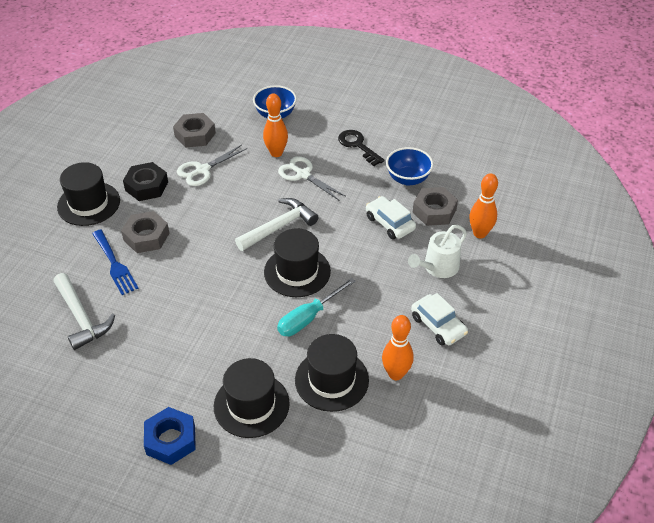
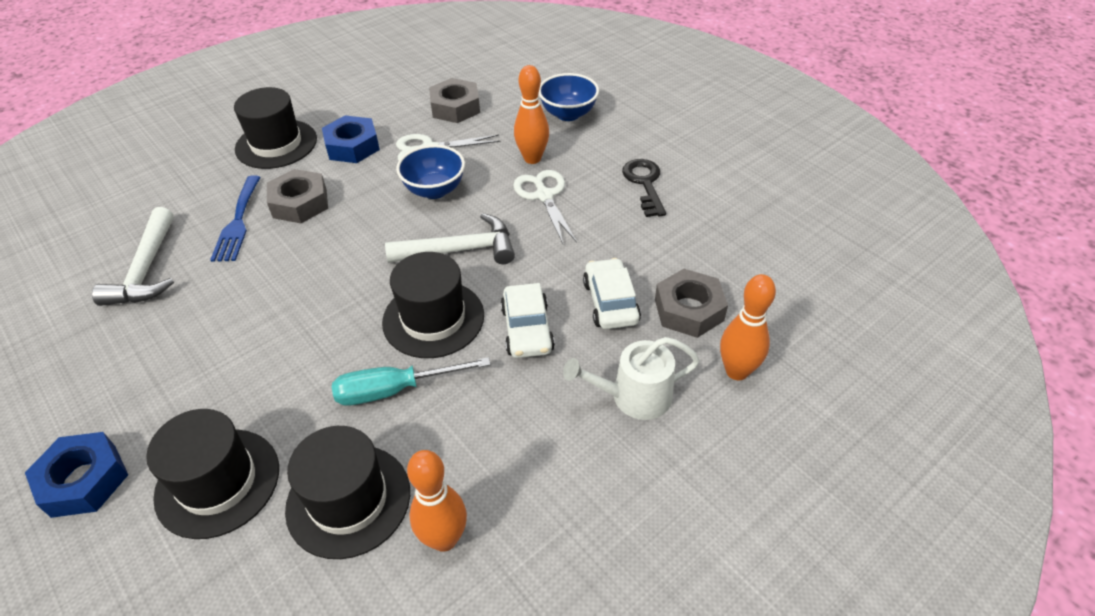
camera: 30 degrees right, 0 degrees up
(146, 186) = (352, 146): black nut -> blue nut
(408, 179) = (682, 251): blue bowl -> blue bowl (434, 190)
(438, 325) = (567, 490): white car -> white car (527, 329)

